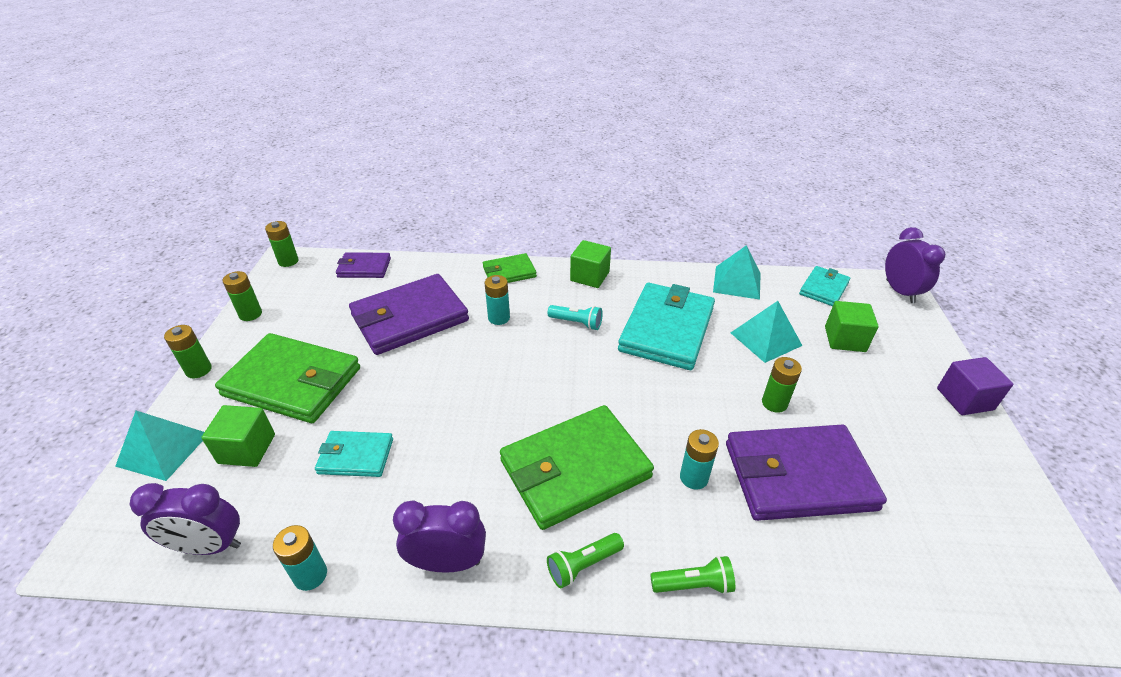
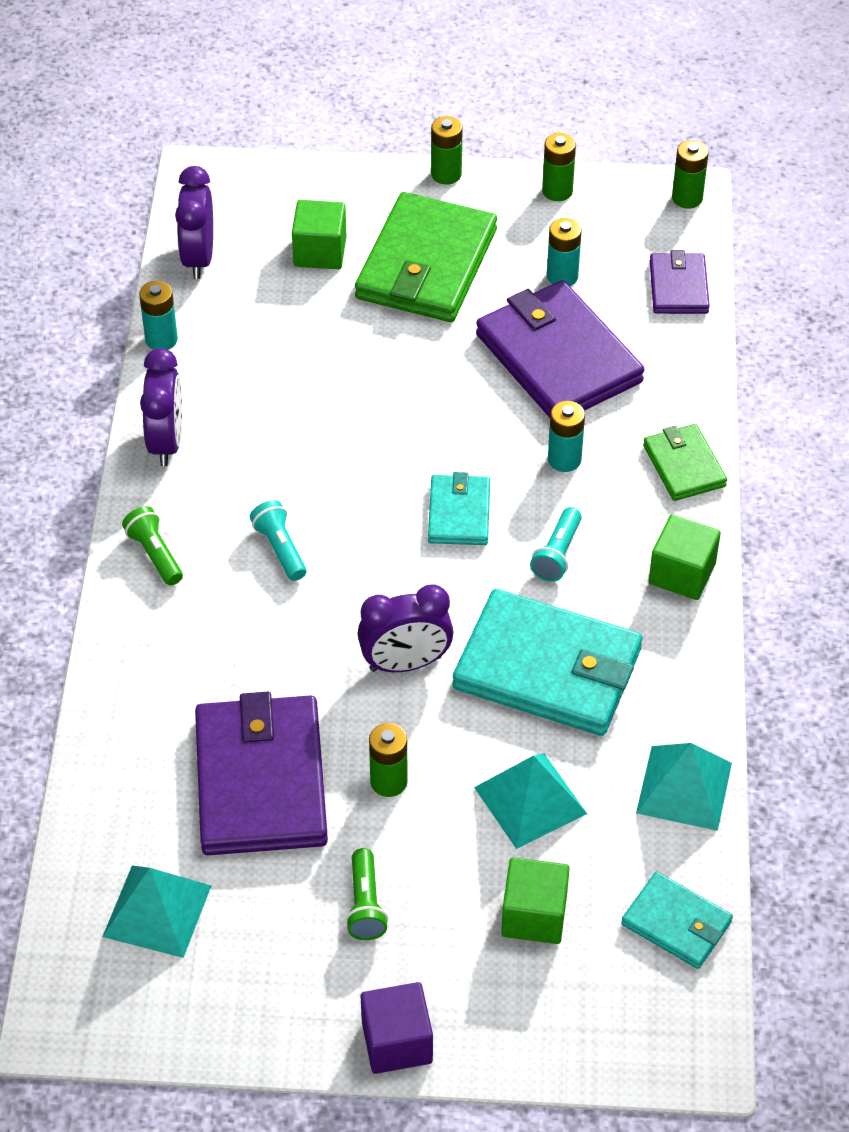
camera: 90 degrees right, 10 degrees up
(163, 449) = (321, 185): turquoise pyramid -> turquoise pyramid (157, 910)
(355, 456) = (306, 346): turquoise wallet -> turquoise wallet (459, 513)
(575, 469) = (280, 549): green wallet -> turquoise flashlight
(693, 477) = (263, 667): turquoise battery -> turquoise battery (562, 276)
(693, 584) = (125, 649): green flashlight -> green flashlight (365, 904)
(900, 291) = (677, 1052): purple clock -> purple clock (405, 663)

